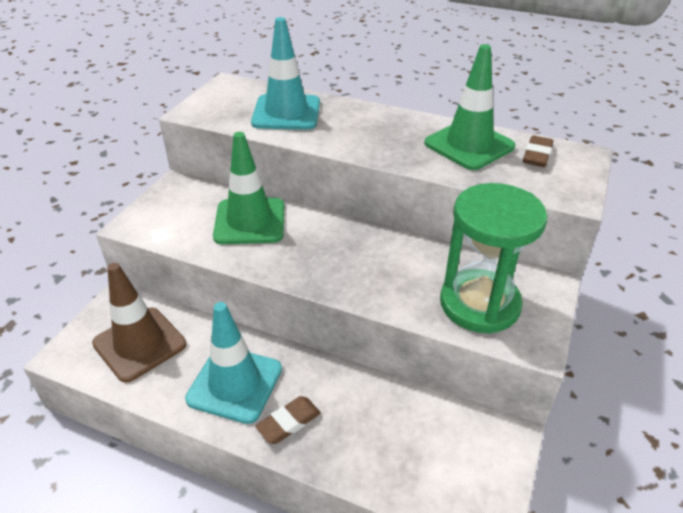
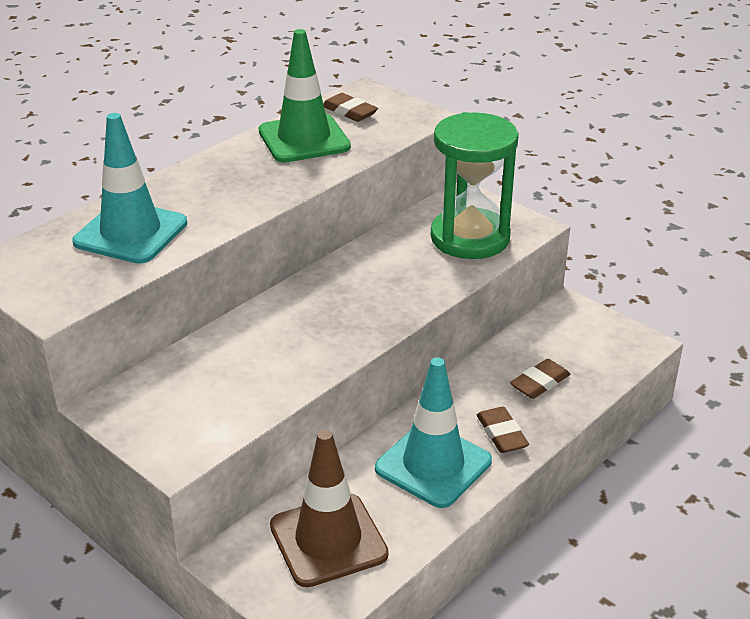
camera: 70 degrees left, 5 degrees down
(250, 221) = (244, 353): green traffic cone -> none
(373, 436) = (539, 383): none -> brown eraser

